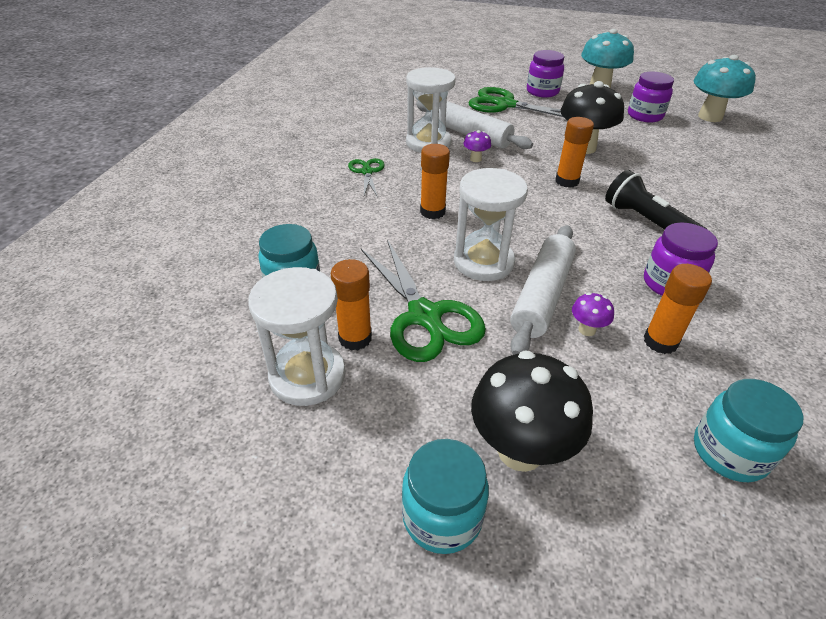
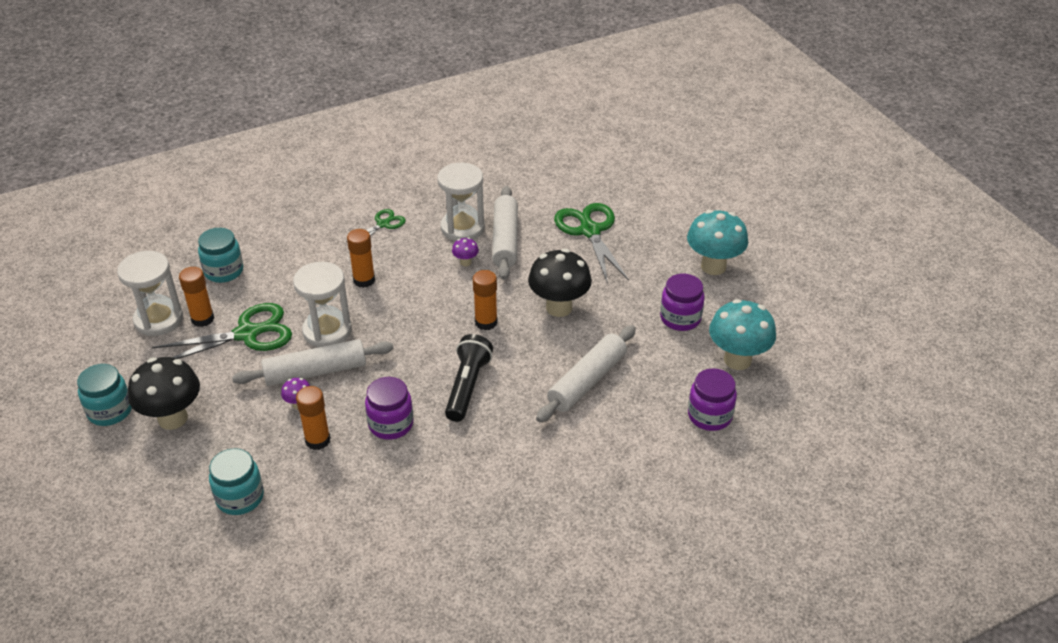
camera: 50 degrees right, 0 degrees up
(424, 316) = (247, 334): green scissors -> green scissors turned 135 degrees counterclockwise
(542, 92) = (650, 238): purple jar -> purple jar (709, 416)
(687, 172) = (587, 381): none -> white rolling pin

